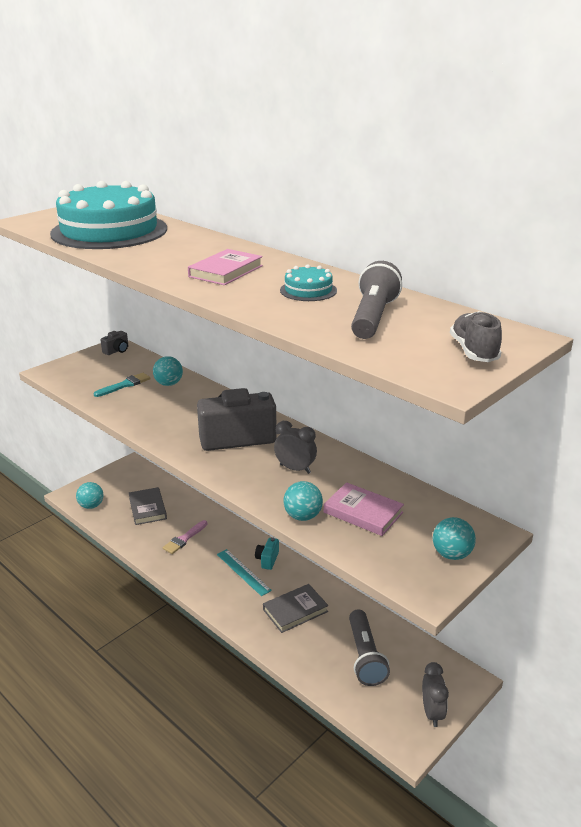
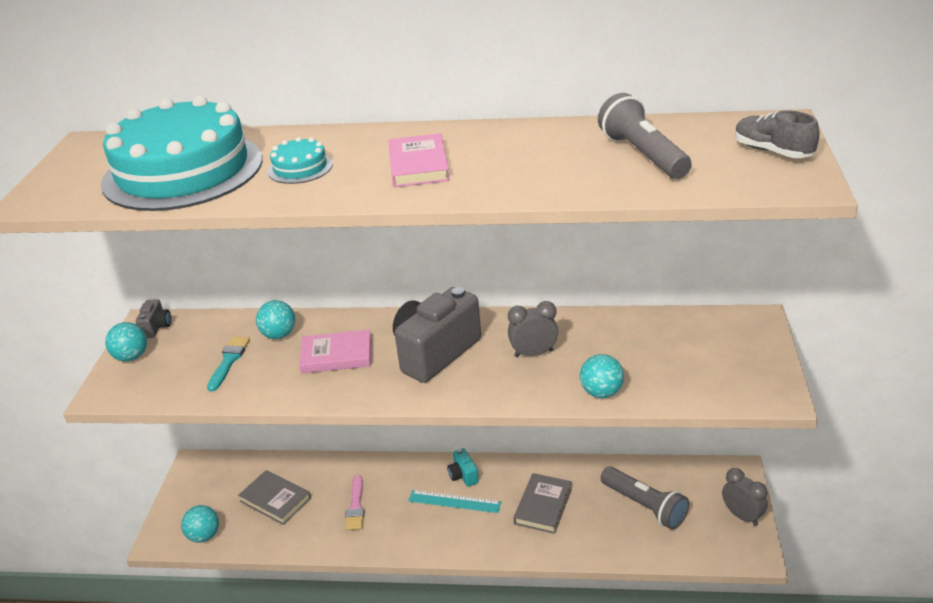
camera: 35 degrees left, 5 degrees up
(308, 290) = (537, 152): turquoise cake -> turquoise cake (300, 168)
(363, 512) = (644, 360): pink book -> pink book (336, 355)
(451, 554) = (753, 355): turquoise ball -> turquoise ball (131, 357)

